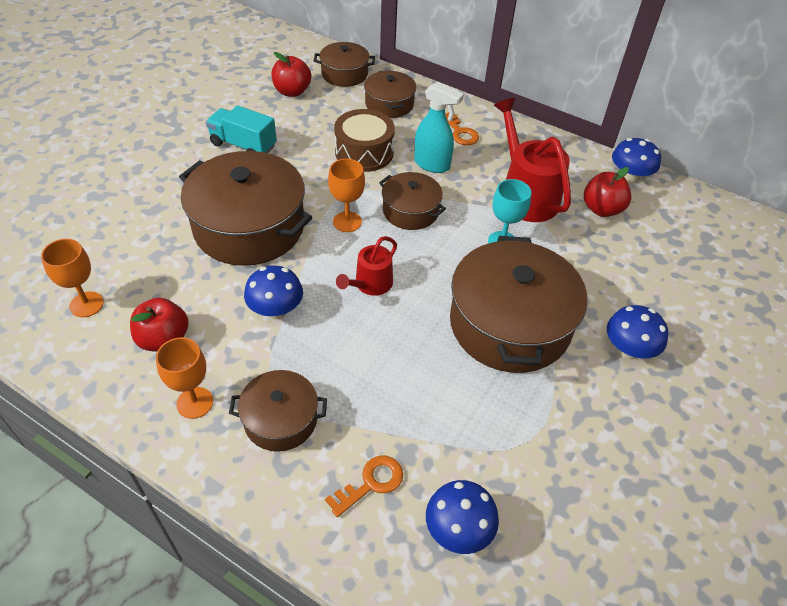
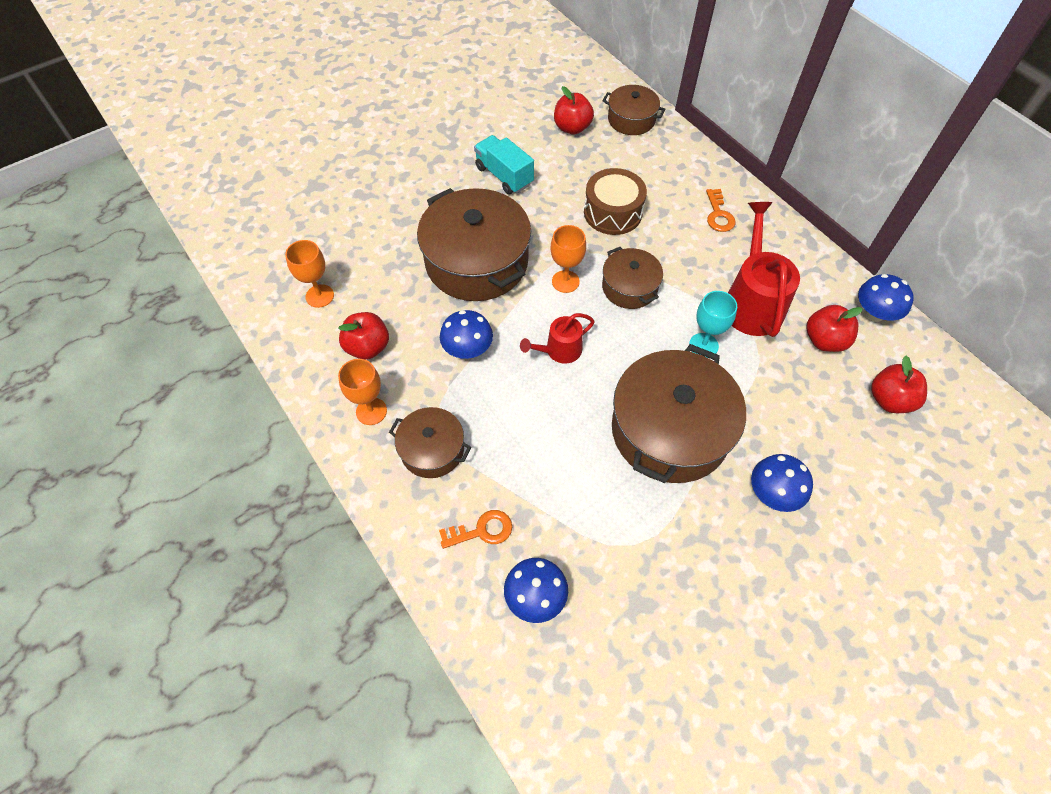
camera: 25 degrees right, 10 degrees up
(389, 104) = (661, 165): brown pot -> none
(432, 165) = (673, 243): turquoise spray bottle -> none
(679, 241) = (889, 400): none -> red apple

